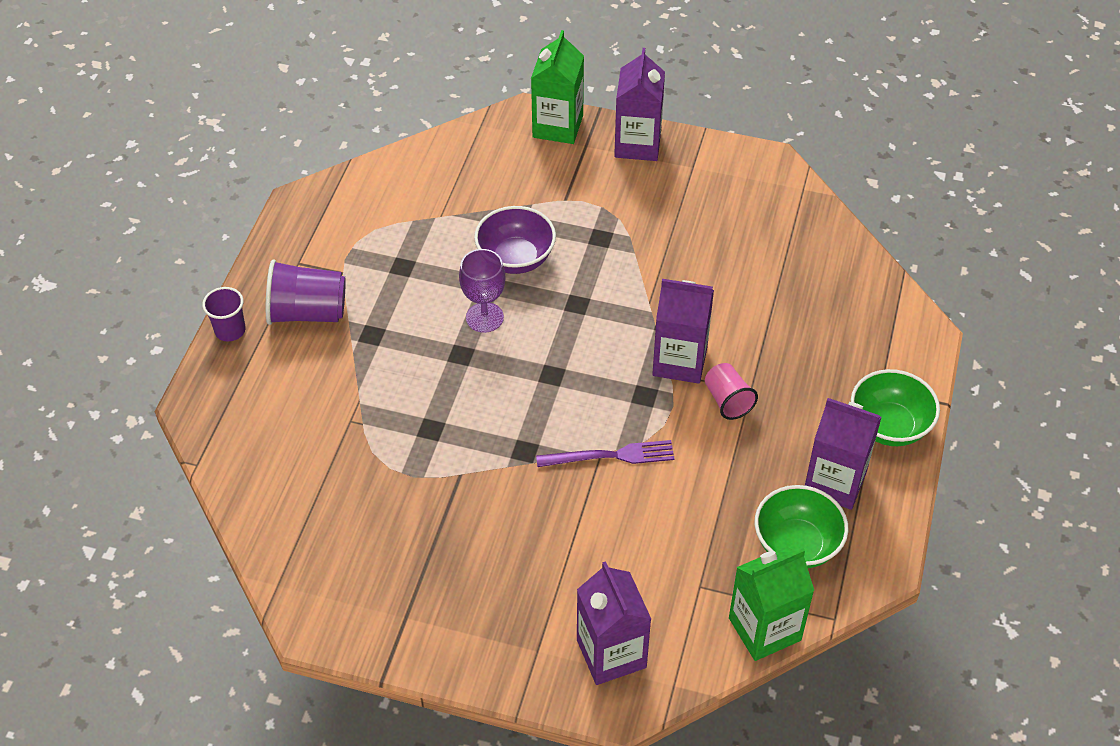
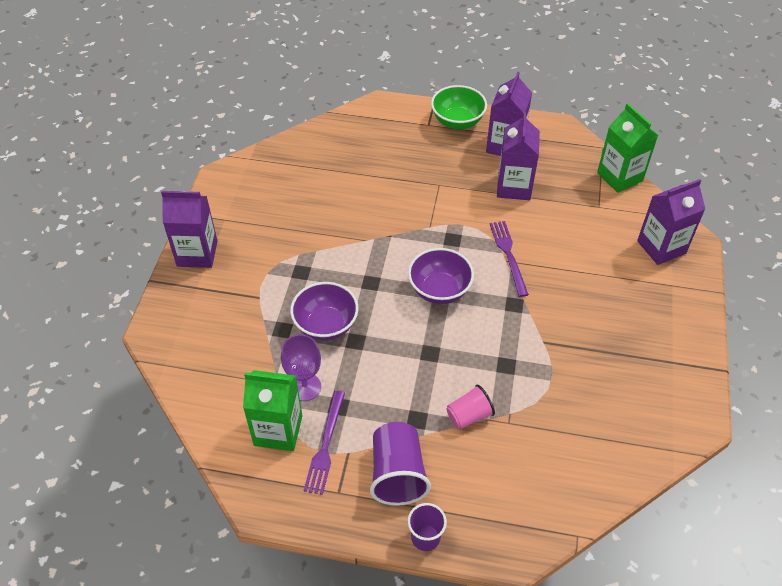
camera: 95 degrees left, 0 degrees up
(355, 254) = (325, 445): none -> purple fork
(484, 317) = (390, 340): purple goblet -> purple goblet (305, 387)
(557, 126) = (171, 308): green carton -> green carton (278, 430)
(557, 373) = (439, 290): none -> purple bowl
(679, 361) = (419, 221): purple carton -> purple carton (514, 187)
(727, 400) = (450, 196): pink cup -> pink cup (469, 415)
(796, 545) = (556, 163): green bowl -> none

